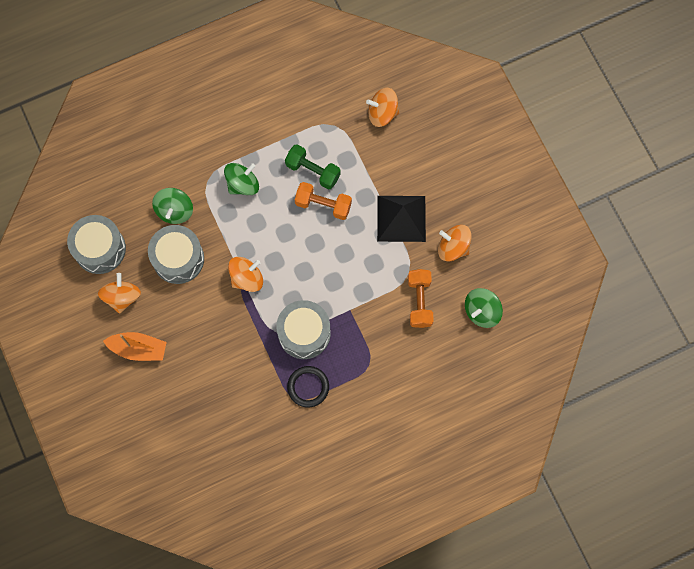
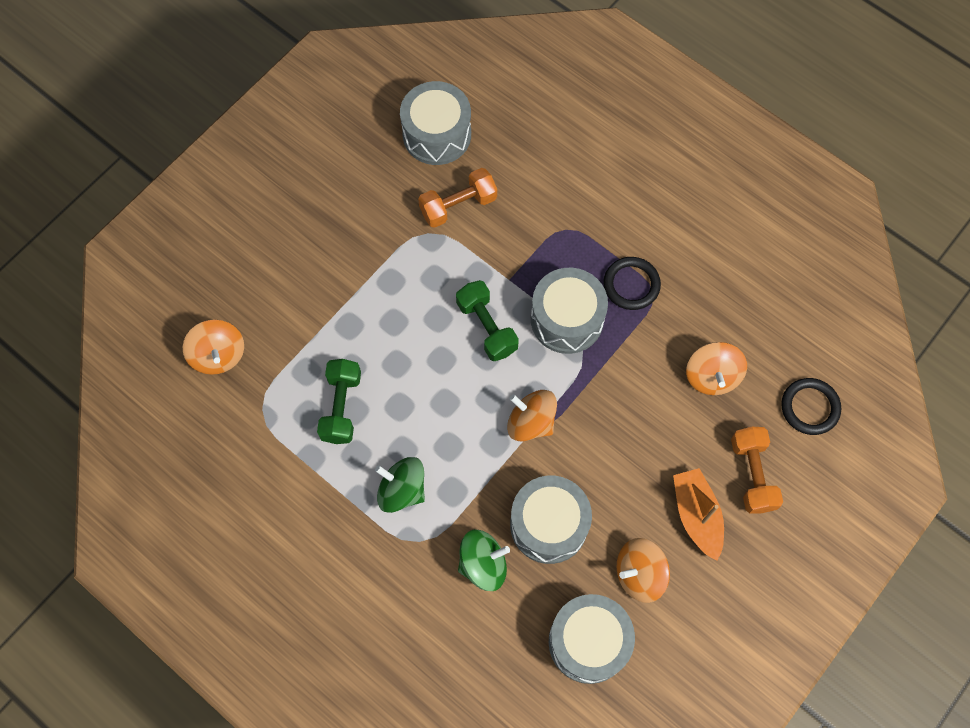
camera: 115 degrees left, 5 degrees down
(168, 458) = (809, 407): none -> black ring
(323, 205) = (383, 372): orange dumbbell -> orange dumbbell (752, 474)
(323, 280) = (487, 327): none -> green dumbbell
(401, 218) = (359, 270): black pyramid -> none
(453, 247) = (370, 196): orange spinning top -> orange spinning top (712, 376)
(481, 311) = (437, 134): green spinning top -> grey drum

